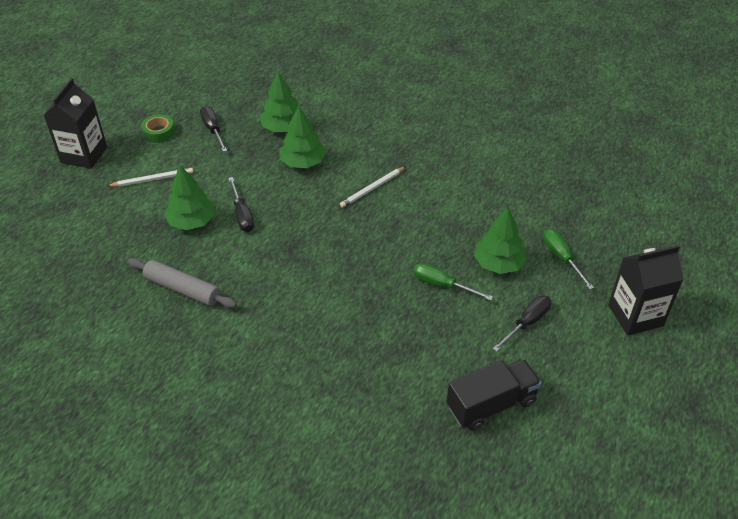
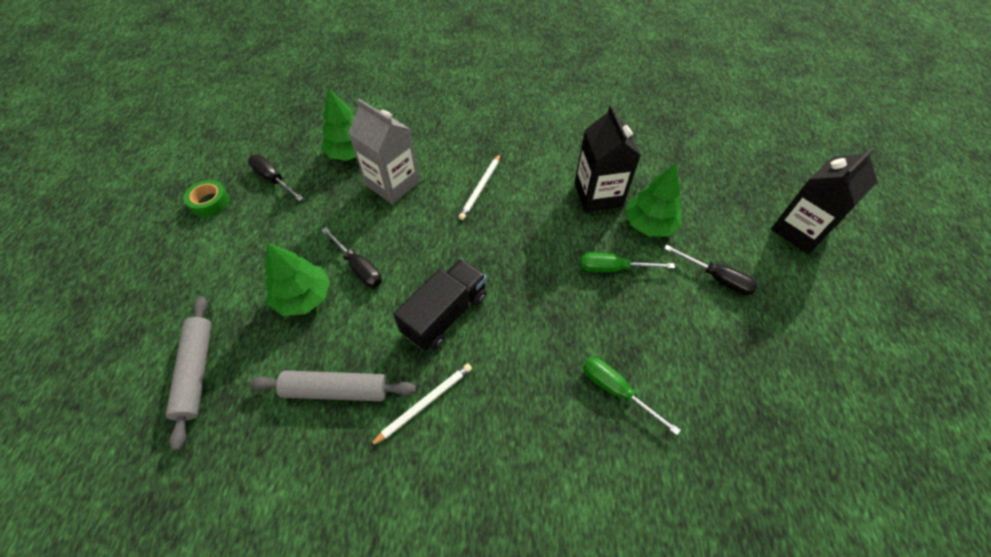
camera: 25 degrees left, 10 degrees up
(84, 155) = (126, 260): black carton -> black carton (598, 195)
(98, 243) = (197, 371): none -> grey rolling pin
(152, 179) = (229, 262): white pencil -> white pencil (424, 403)
(303, 162) = (392, 184): green tree -> grey carton
(491, 404) = (747, 386): black truck -> black truck (445, 314)
(527, 323) = (716, 278): black screwdriver -> black screwdriver turned 105 degrees clockwise
(561, 258) = (699, 197): green screwdriver -> green screwdriver (616, 390)

